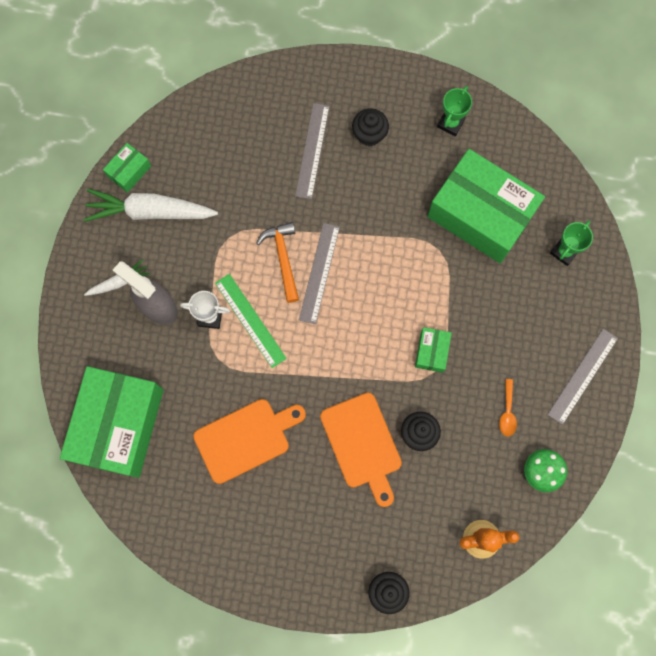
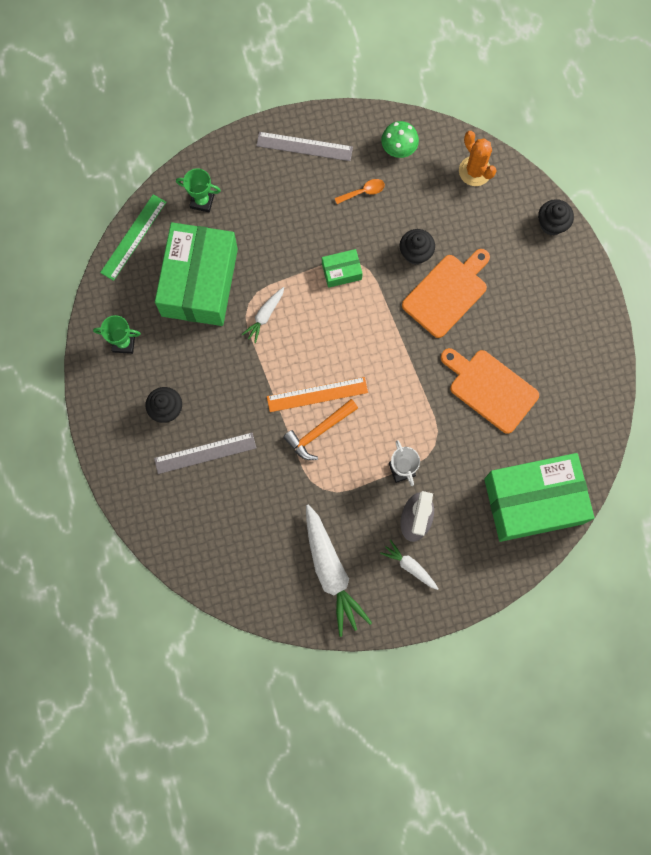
camera: 115 degrees left, 0 degrees up
(129, 171) = (301, 611): green box -> none
(250, 320) = (388, 433): green ruler -> green ruler (133, 237)
(319, 273) = (317, 394): grey ruler -> orange ruler
(419, 259) = (265, 316): none -> white carrot

